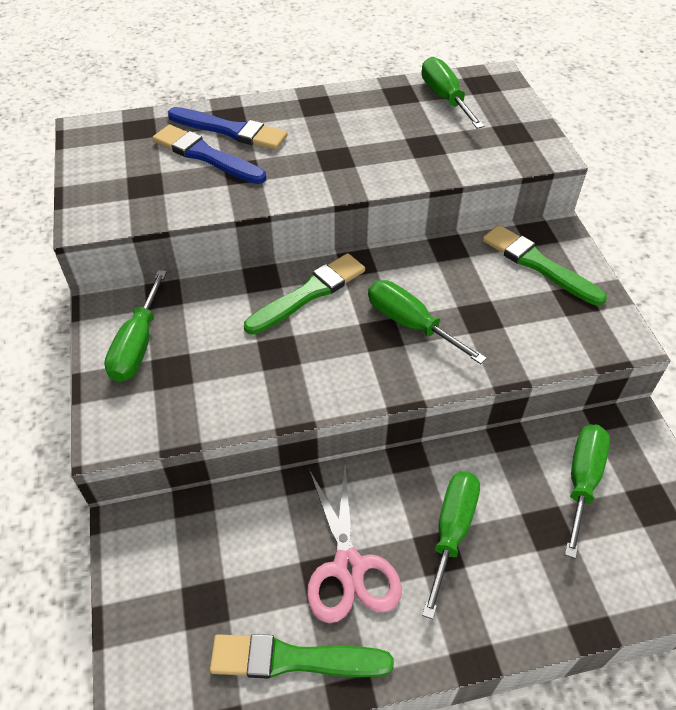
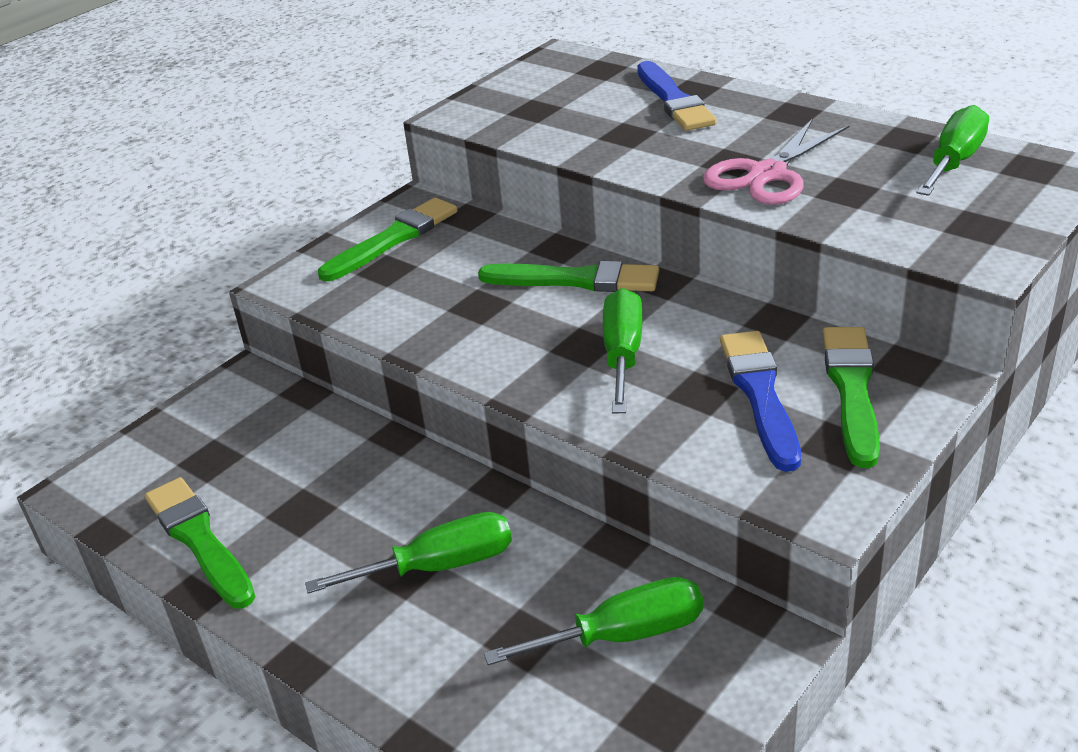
camera: 55 degrees right, 15 degrees down
(137, 345) = (393, 239): green screwdriver -> green brush
(206, 155) = (618, 110): blue brush -> blue brush (760, 395)
(348, 567) = (326, 520): pink scissors -> pink scissors (767, 174)

